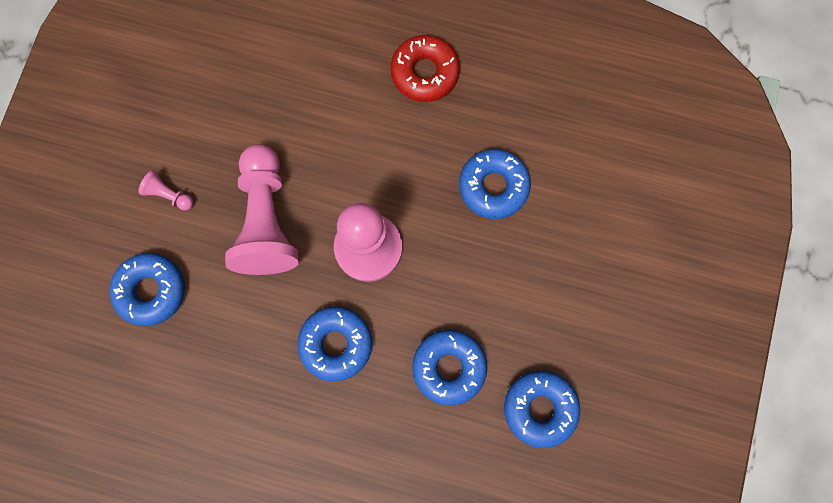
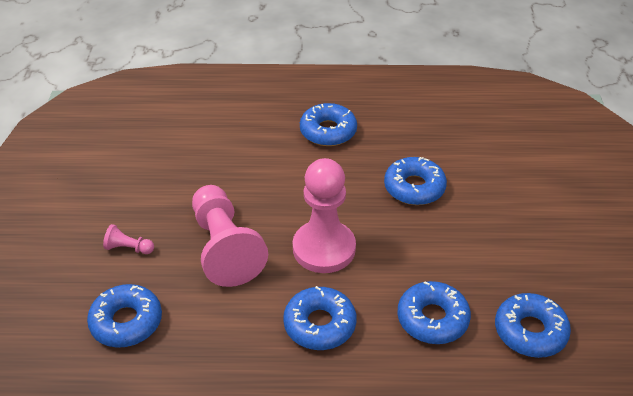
camera: 15 degrees left, 35 degrees down
(425, 73) = (328, 131): red donut -> blue donut

